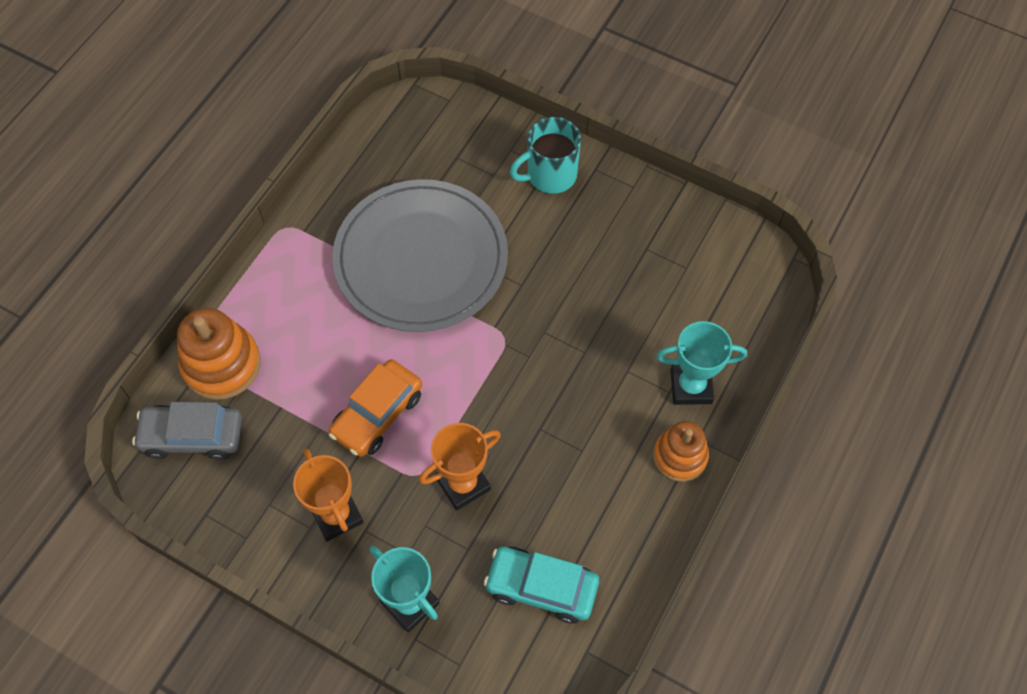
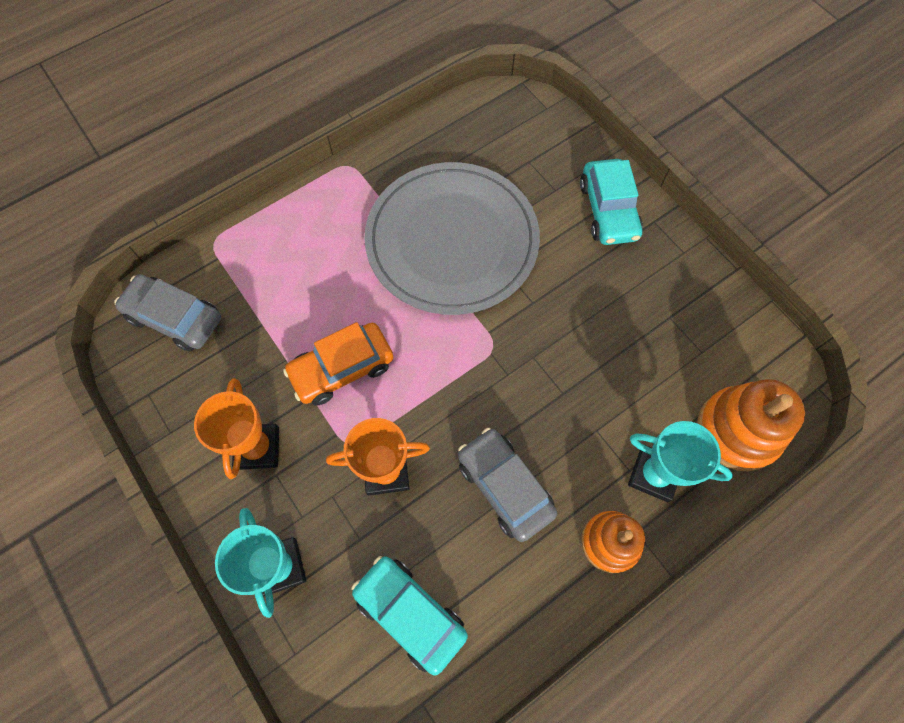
camera: 25 degrees right, 5 degrees up
(221, 364) = (232, 264): orange stacking toy -> orange stacking toy (738, 430)
(550, 175) = (608, 210): turquoise mug -> turquoise car
(571, 451) = (505, 486): none -> grey car

